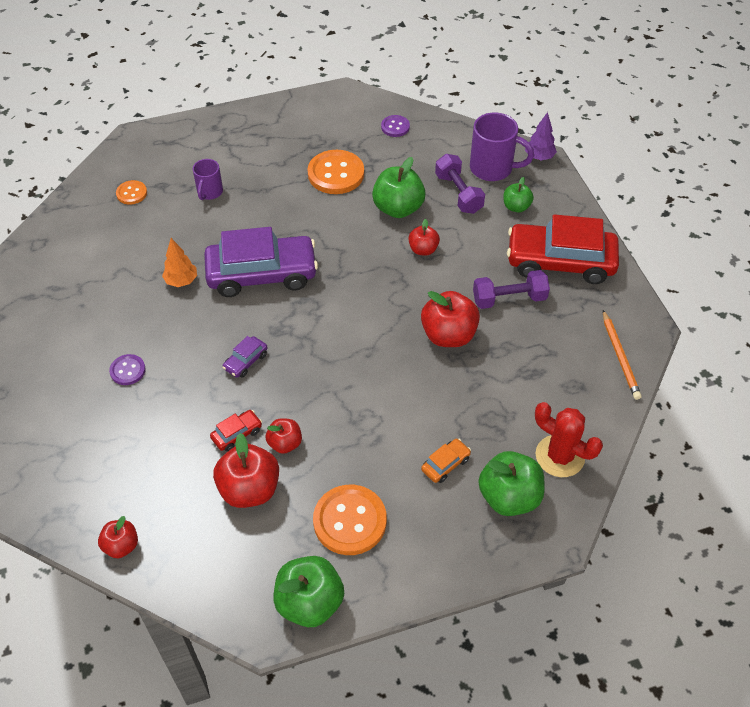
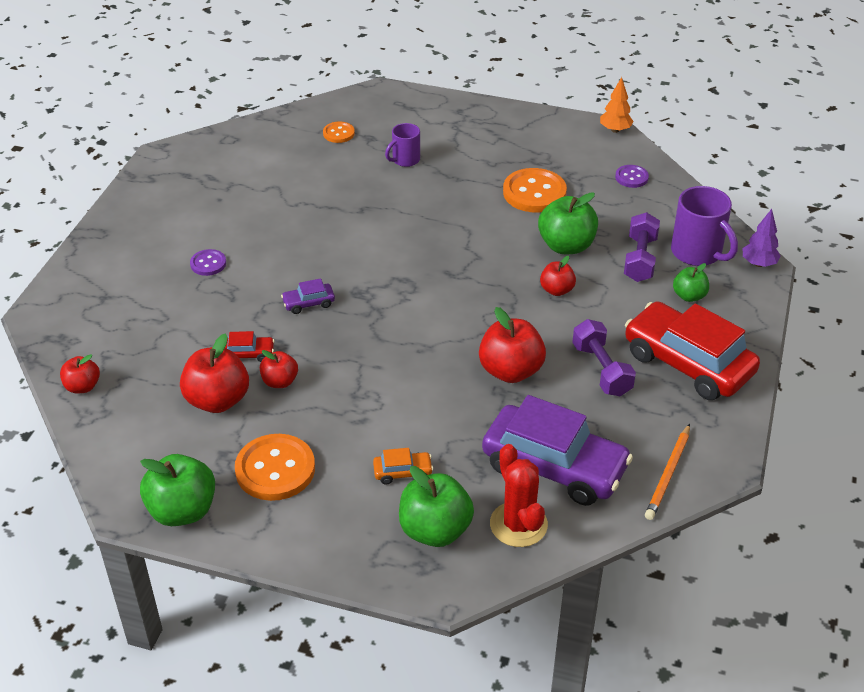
camera: 35 degrees right, 10 degrees down
(181, 281) = (315, 217): orange tree -> orange tree (615, 130)
(262, 274) = (388, 243): purple car -> purple car (554, 466)
(509, 299) = (601, 370): purple dumbbell -> purple dumbbell turned 45 degrees clockwise

